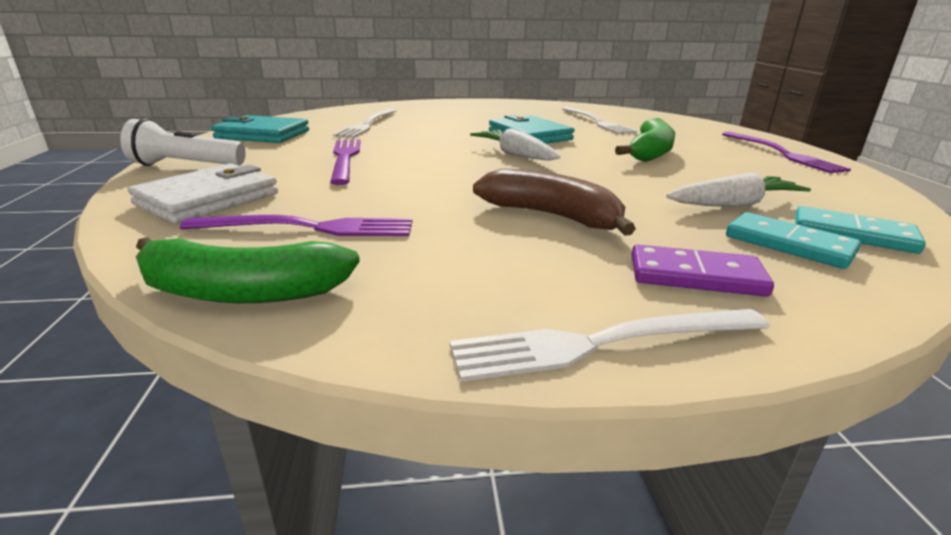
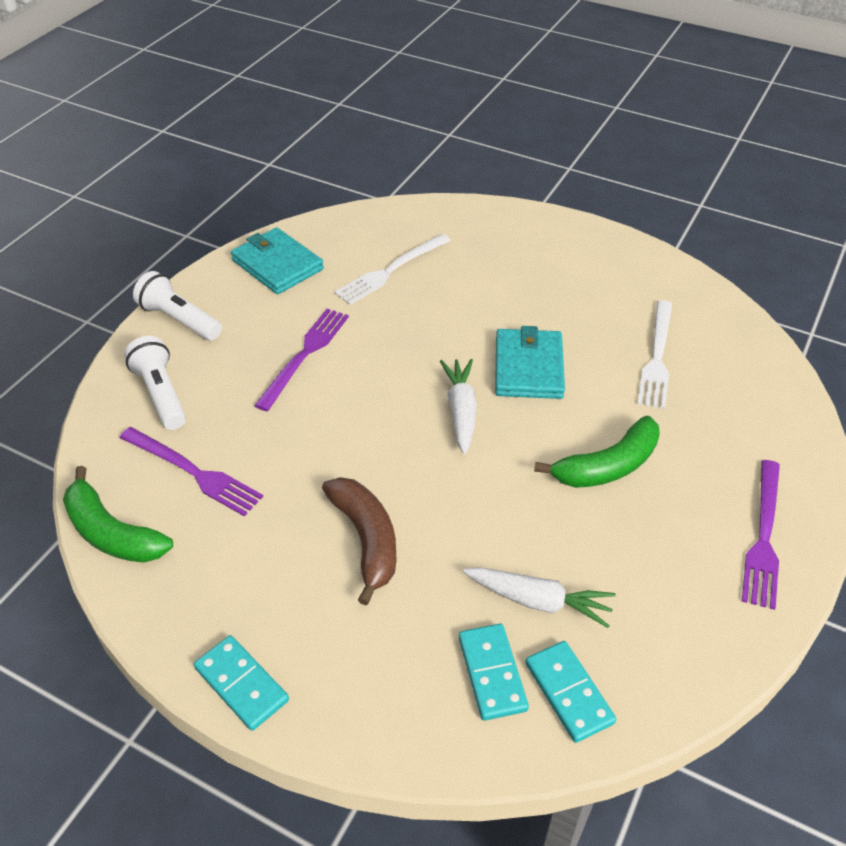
camera: 35 degrees right, 20 degrees up
(208, 199) = (161, 394): white wallet -> white flashlight
(602, 343) = (241, 684): white fork -> turquoise domino
(696, 276) = (370, 664): purple domino -> none

